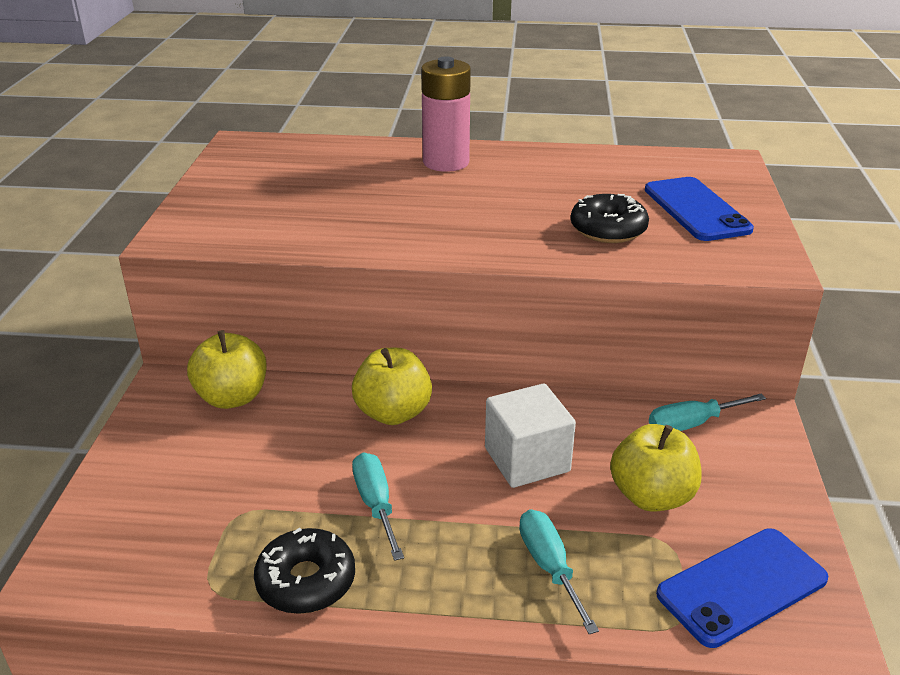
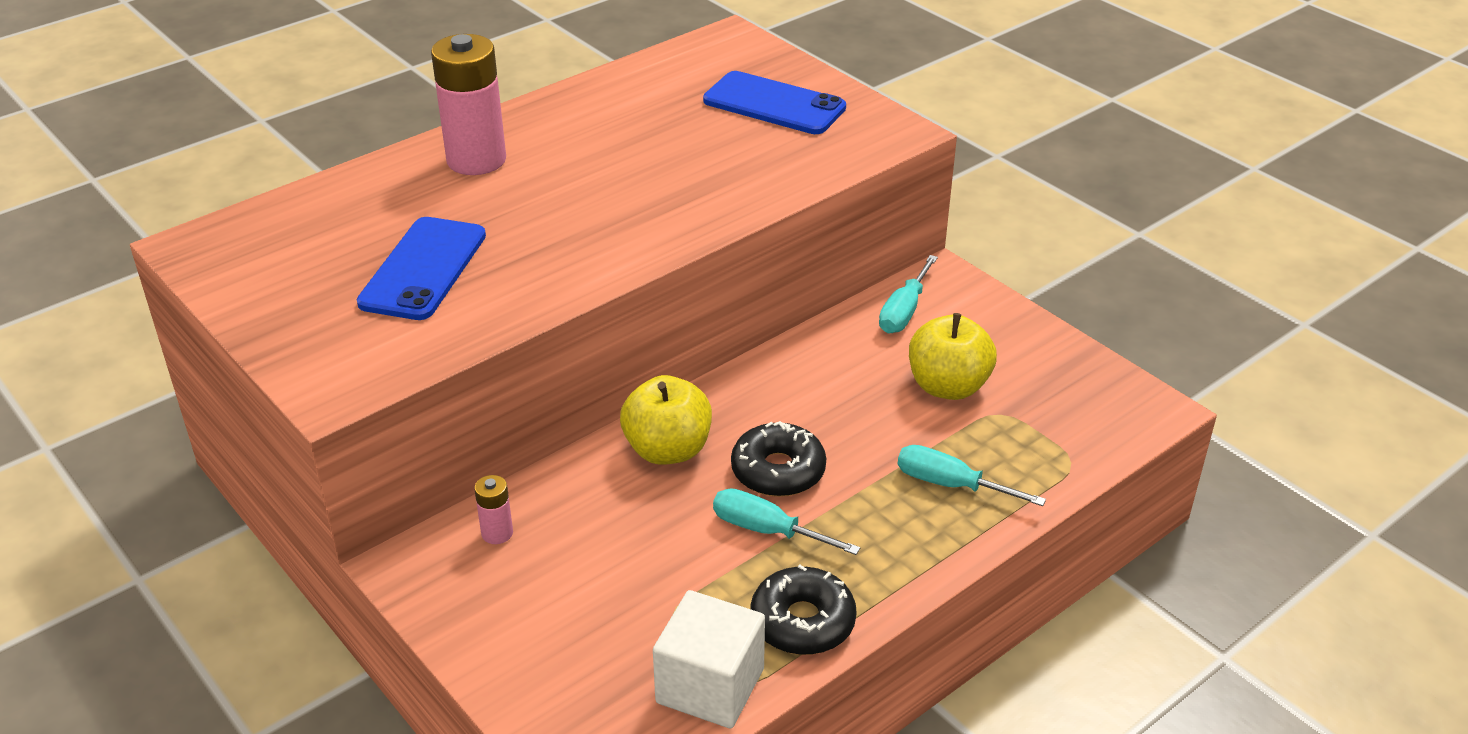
camera: 45 degrees left, 5 degrees up
(232, 397) = (497, 533): yellow apple -> pink battery
(527, 460) = (828, 417): white cube -> white cube (710, 686)
(608, 229) = (734, 160): black donut -> black donut (778, 471)
(742, 586) = (1076, 411): blue phone -> blue phone (423, 269)

